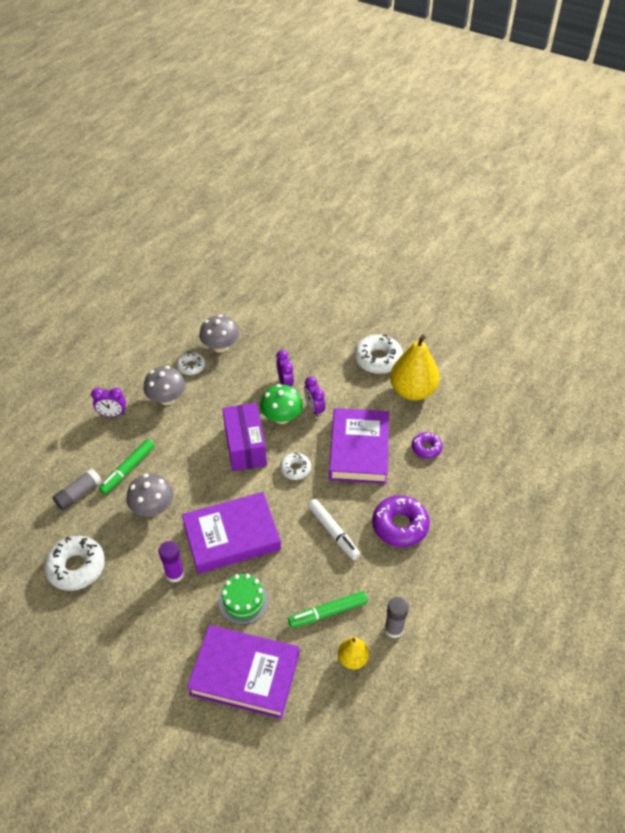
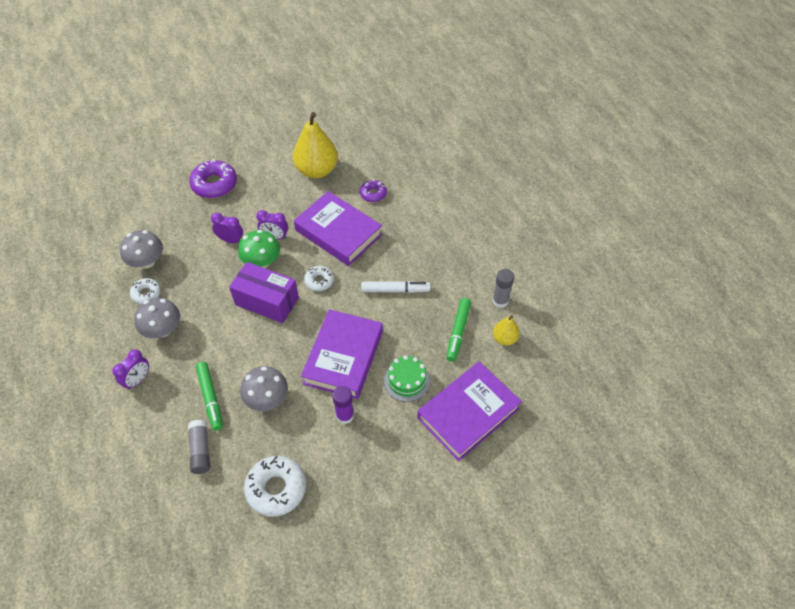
camera: 55 degrees left, 5 degrees up
(378, 359) = (267, 172): white donut -> none
(400, 525) = (423, 248): purple donut -> purple donut (214, 184)

